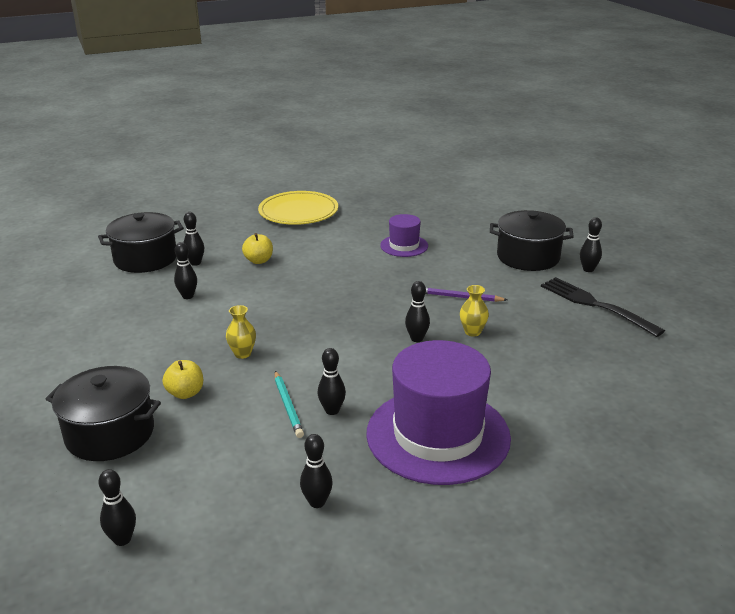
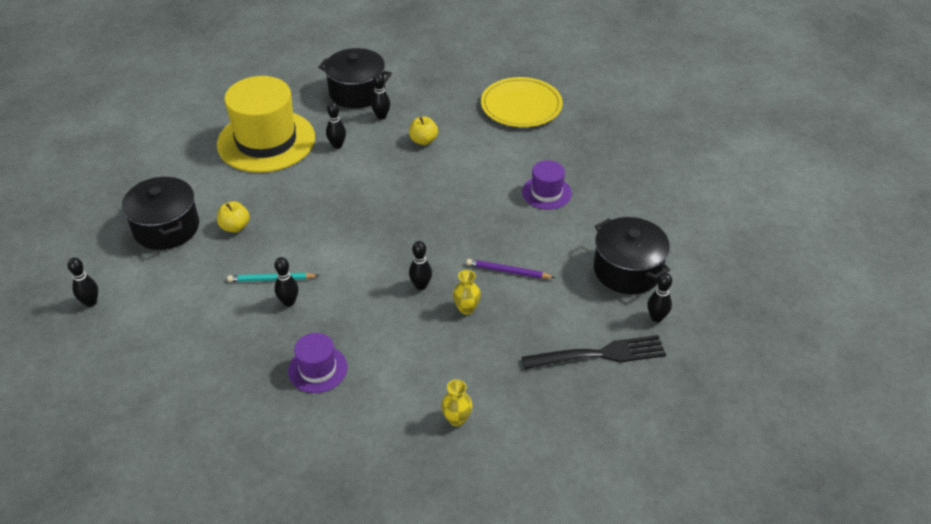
camera: 45 degrees right, 15 degrees up
(110, 324) = (266, 141): none -> yellow hat
(242, 353) = (303, 219): yellow vase -> yellow vase (456, 419)
(288, 406) = (271, 279): turquoise pencil -> turquoise pencil turned 60 degrees clockwise
(317, 502) = (195, 357): black bowling pin -> none
(438, 435) = (317, 369): purple hat -> purple hat, size x0.48
(459, 297) = (508, 271): purple pencil -> purple pencil turned 45 degrees counterclockwise
(595, 305) = (599, 354): black fork -> black fork turned 75 degrees clockwise

